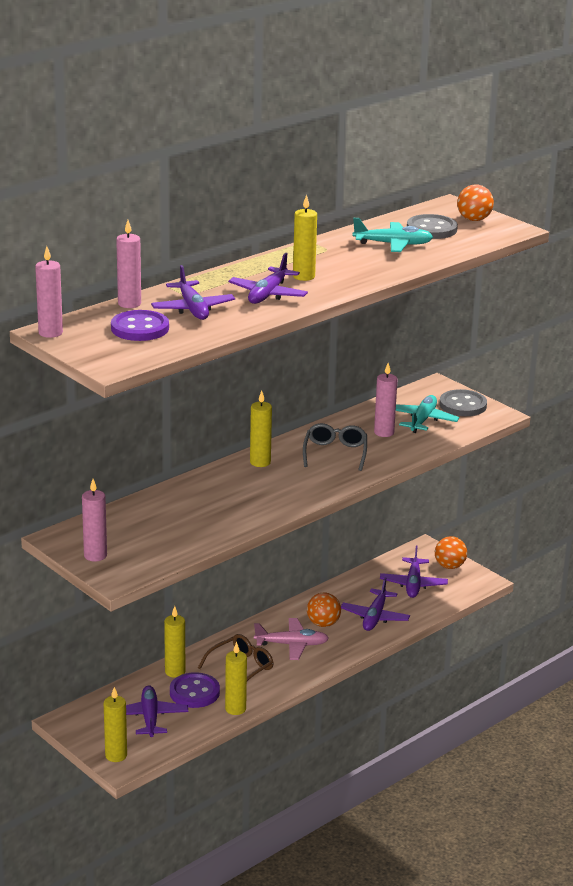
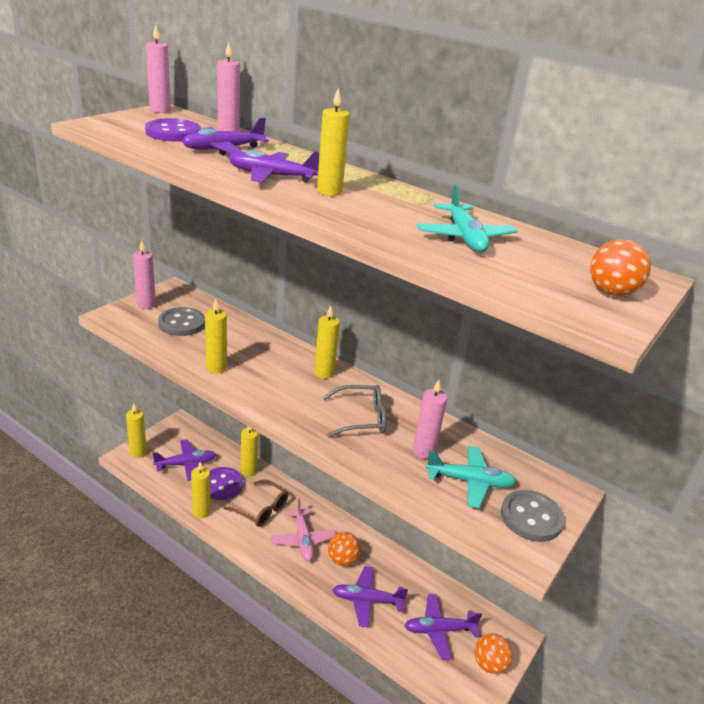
camera: 75 degrees right, 5 degrees up
(241, 517) = (216, 367): none -> yellow candle
(431, 229) = (541, 262): grey button -> grey button (182, 323)

